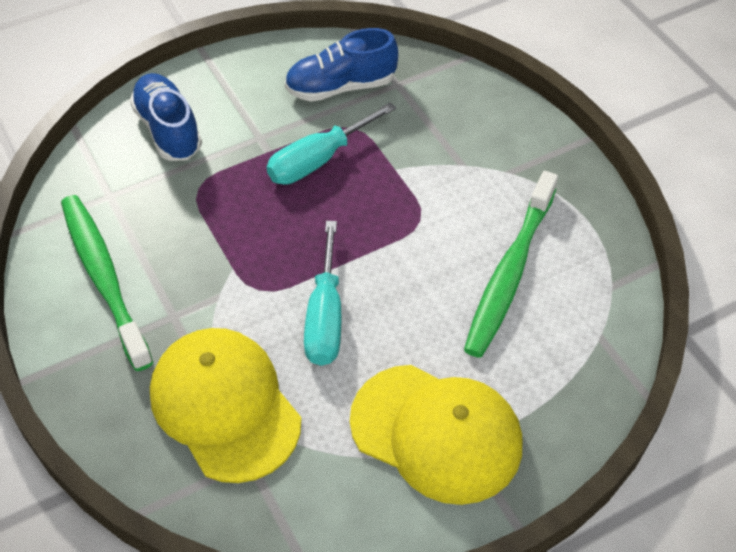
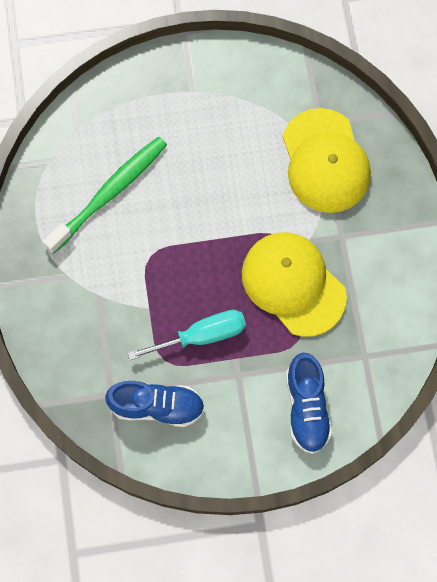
camera: 160 degrees left, 20 degrees up
(104, 277) = (382, 283): green toothbrush -> none
(325, 317) = (243, 202): turquoise screwdriver -> none
(436, 433) = (206, 102): yellow cap -> yellow cap (293, 284)

